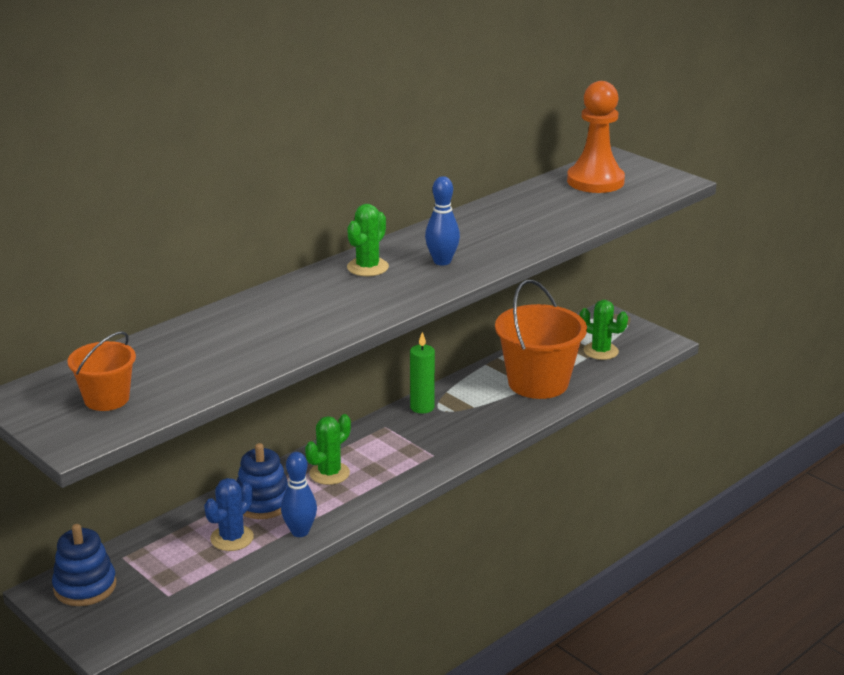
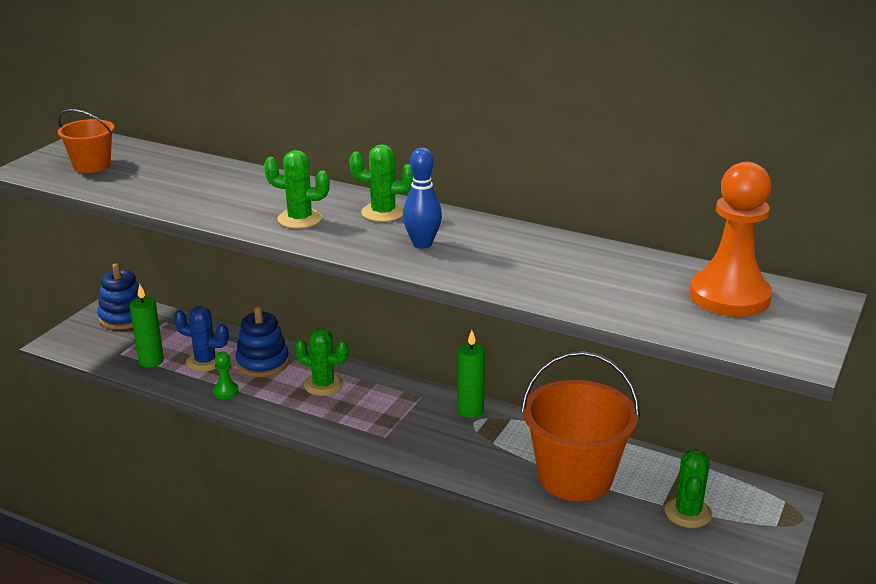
camera: 70 degrees right, 0 degrees up
(202, 574) = (151, 361): none -> green candle
(300, 532) = (226, 391): blue bowling pin -> green pawn
(351, 304) = (299, 219): none -> green cactus

